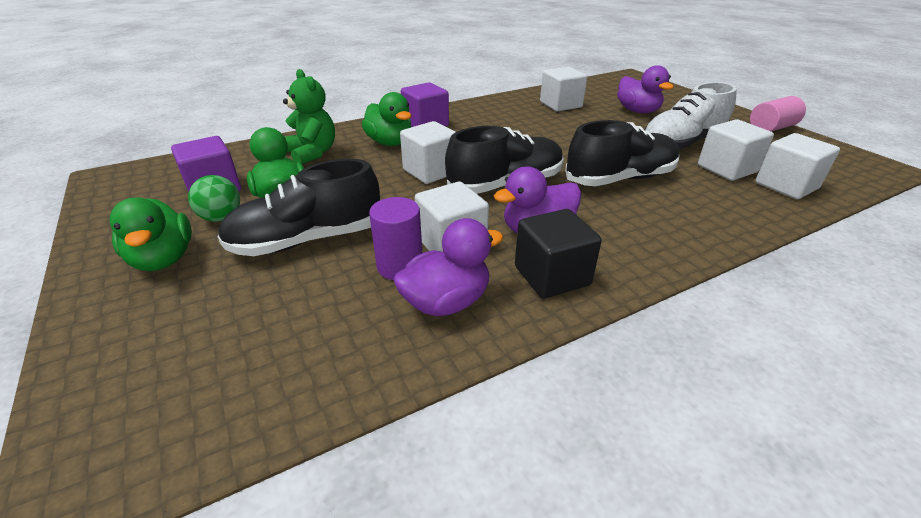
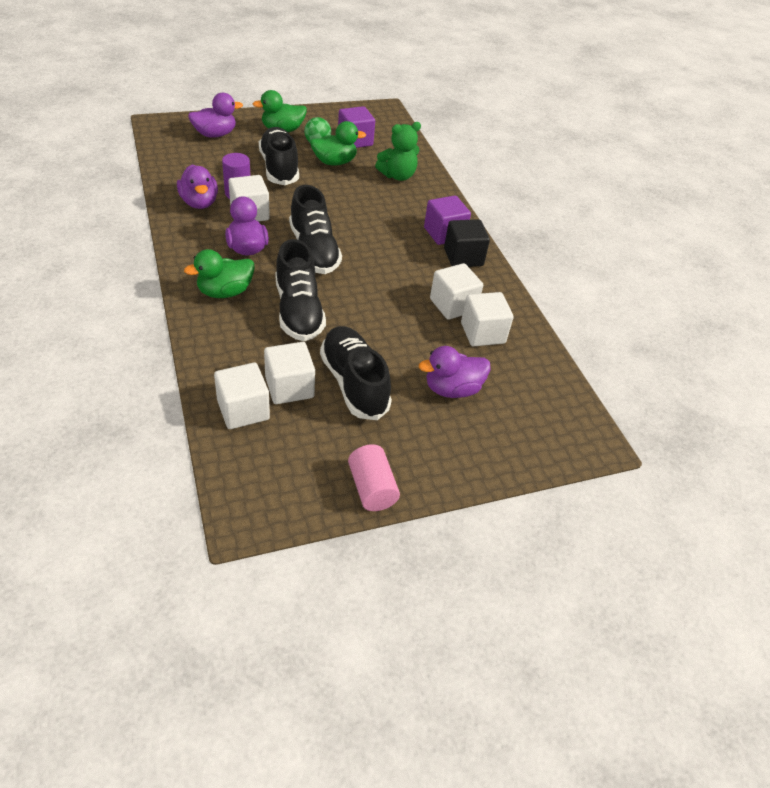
camera: 95 degrees right, 10 degrees up
(168, 345) = (215, 134): none -> purple duck
(390, 143) = (407, 210): green duck -> green duck (225, 292)
(431, 171) = (348, 221): white cube -> white cube (453, 305)
(552, 276) = (199, 241): black cube -> black cube (463, 257)
(682, 143) = (354, 383): white shoe -> black shoe

